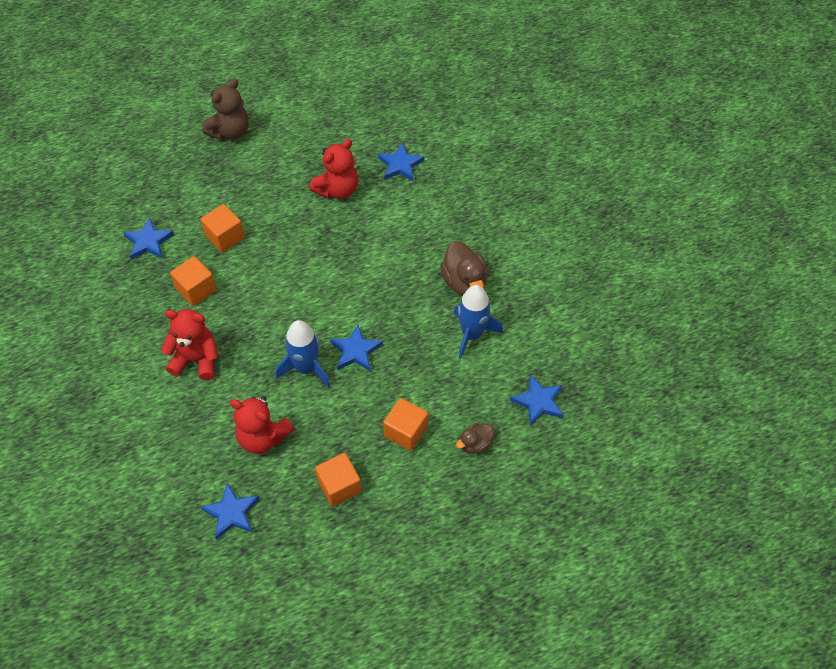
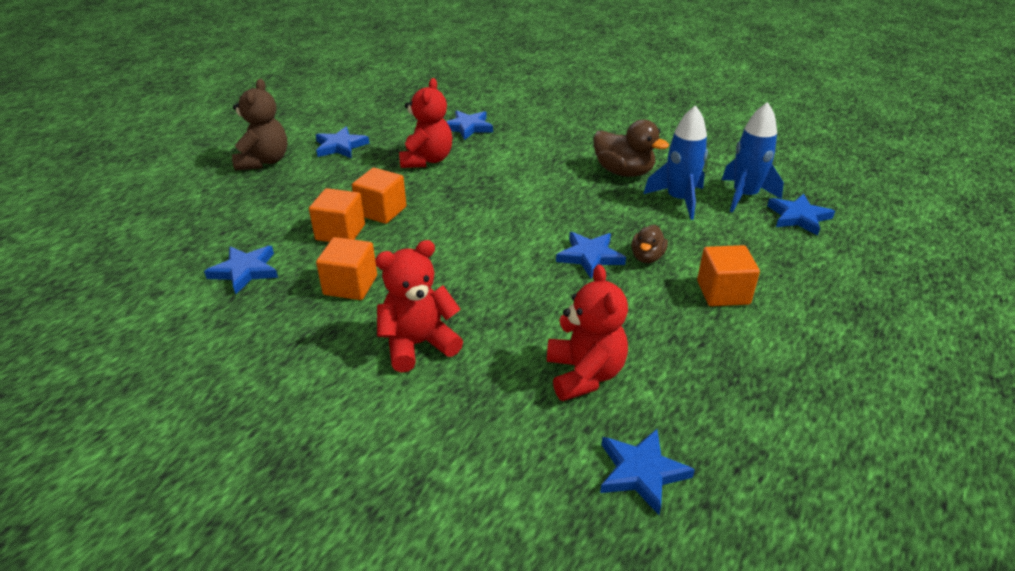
camera: 35 degrees left, 20 degrees down
(263, 437) = (584, 374): red teddy bear -> red teddy bear turned 90 degrees counterclockwise
(292, 140) = (340, 146): none -> blue star
(306, 368) = (557, 292): blue rocket -> blue rocket (744, 196)
(339, 486) = (725, 372): orange cube -> orange cube (381, 211)
(475, 444) = (796, 270): brown duck -> brown duck (647, 257)

